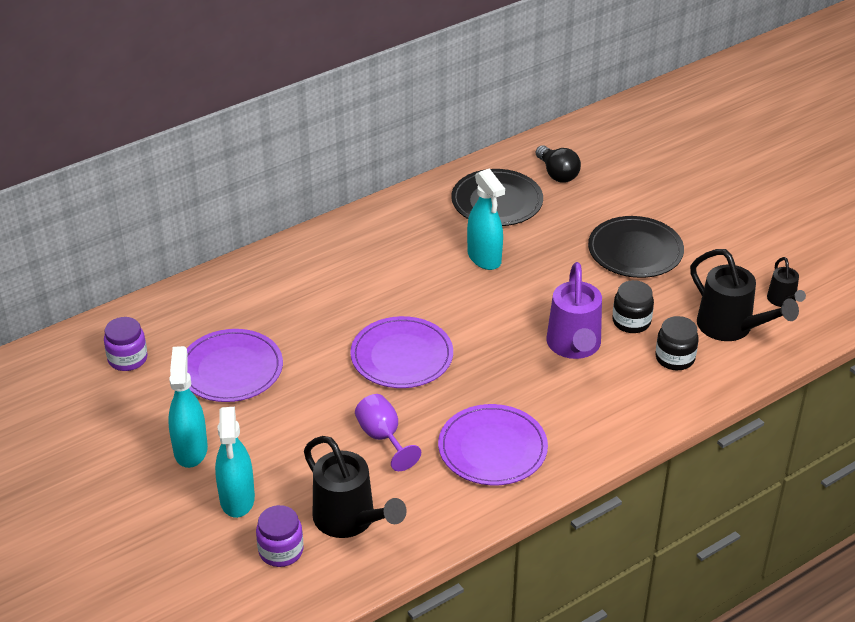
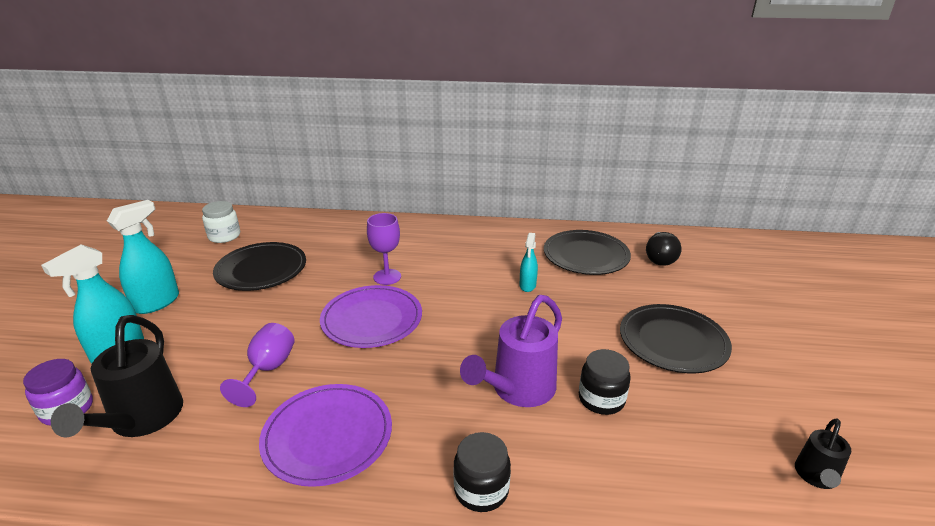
camera: 40 degrees right, 10 degrees down
(127, 359) = (224, 236): purple jar -> white jar
(231, 369) = (261, 269): purple plate -> black plate
(358, 313) = (387, 277): none -> purple goblet
(484, 258) = (527, 285): turquoise spray bottle -> turquoise spray bottle, size x0.58
(675, 358) = (611, 462): black jar -> black jar (481, 490)
(731, 328) = (715, 469): black watering can -> none

